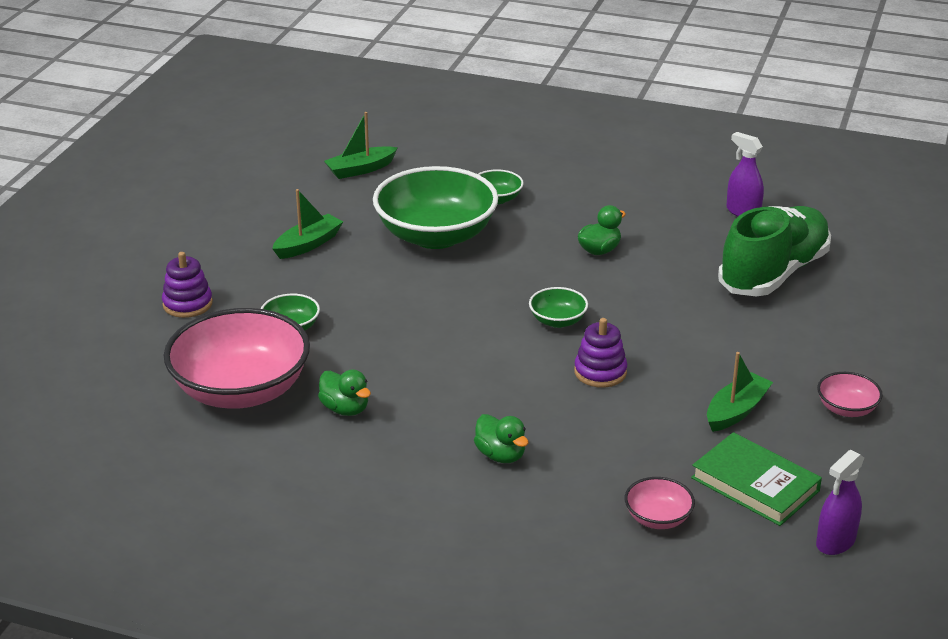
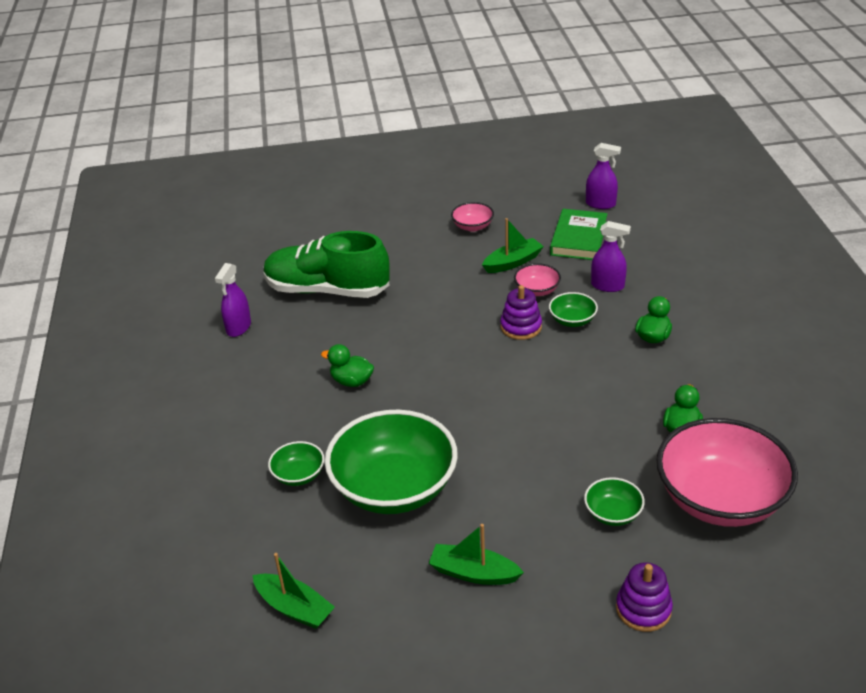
camera: 115 degrees left, 5 degrees up
(557, 321) = (473, 368): green bowl -> green bowl (572, 320)
(628, 464) = (607, 286): none -> purple spray bottle
(658, 518) = (645, 261): pink bowl -> pink bowl (537, 290)
(736, 411) = (513, 262): green boat -> green boat turned 135 degrees clockwise

